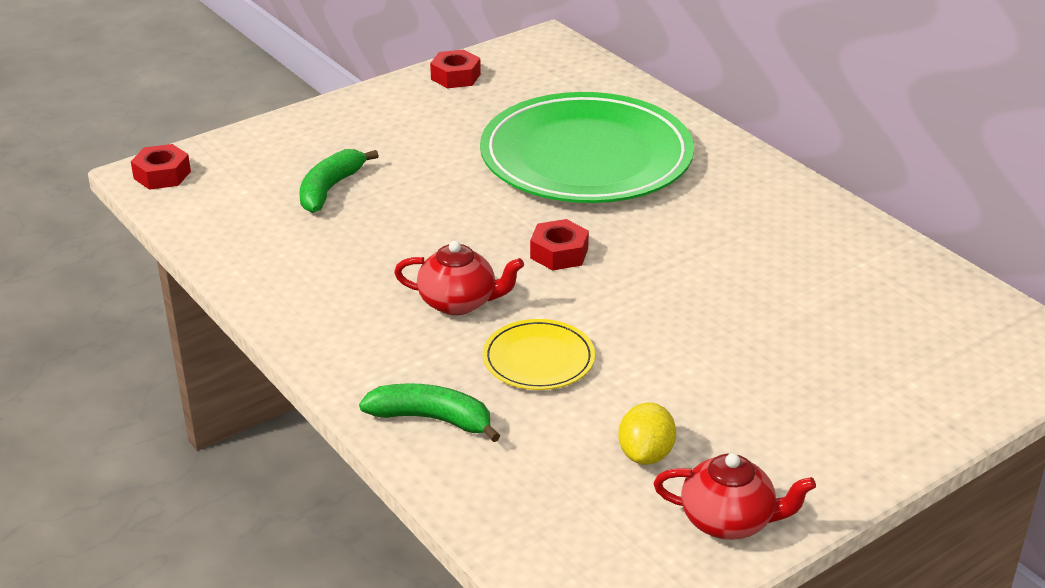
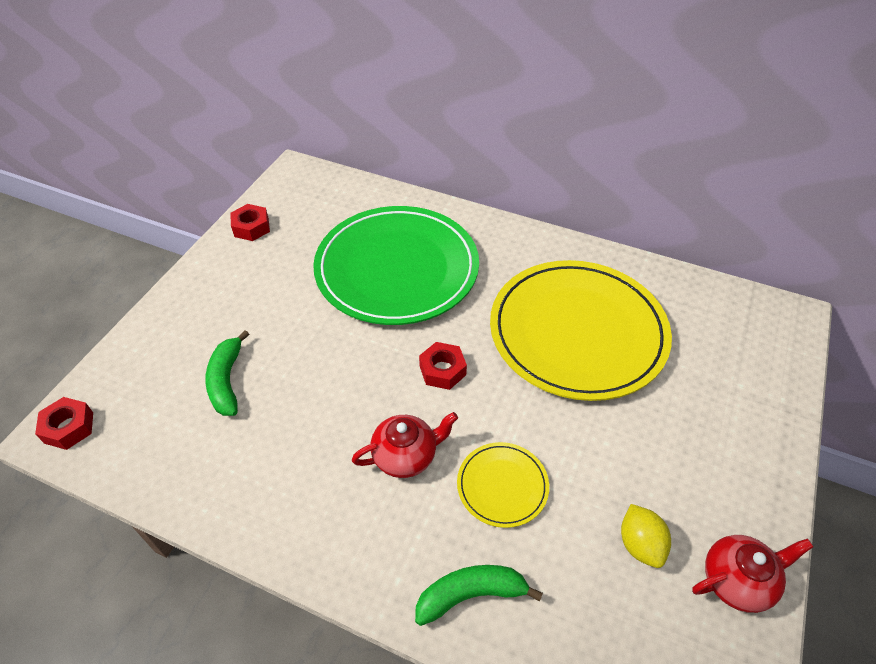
camera: 30 degrees left, 15 degrees up
(749, 274) = (577, 332): none -> yellow plate

